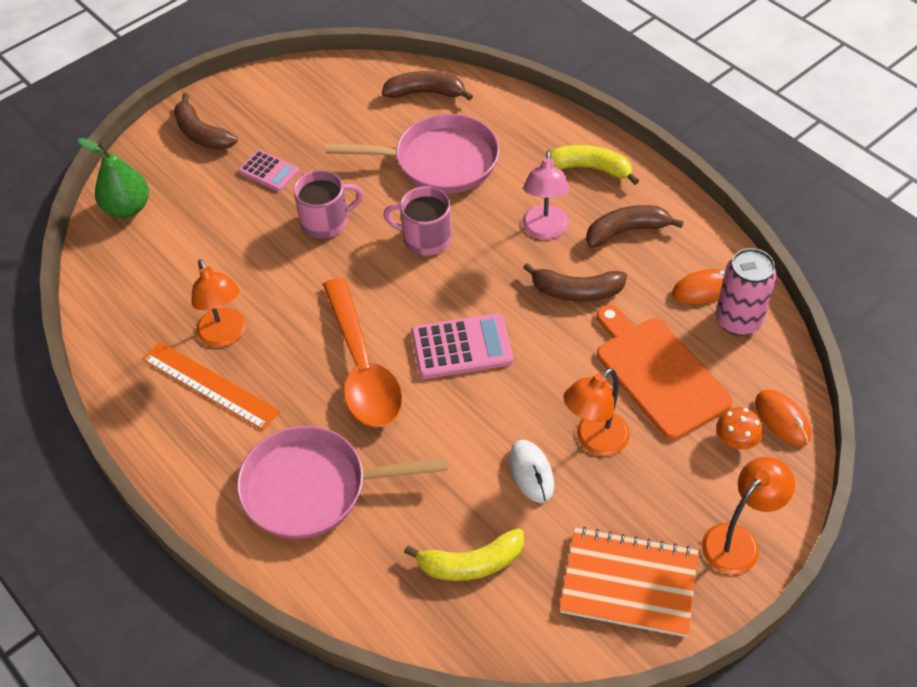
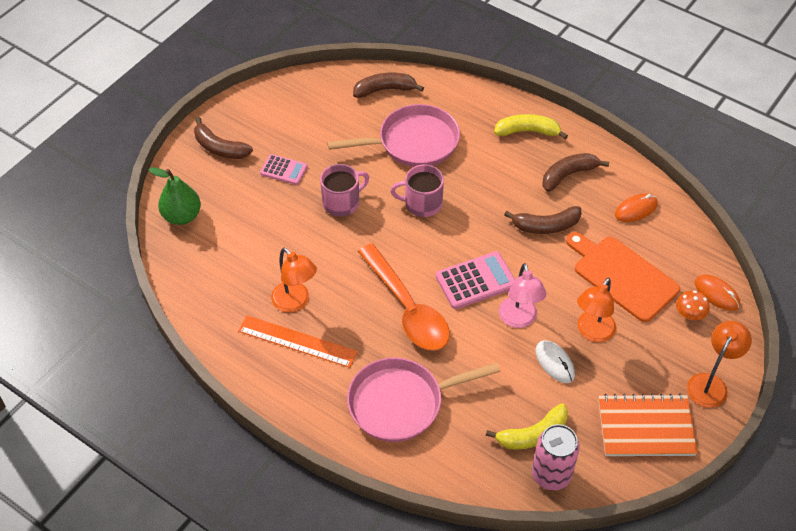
camera: 15 degrees left, 0 degrees up
(544, 230) = (508, 184): pink lamp -> pink lamp (519, 319)
(738, 320) = (666, 228): pink can -> pink can (551, 475)

